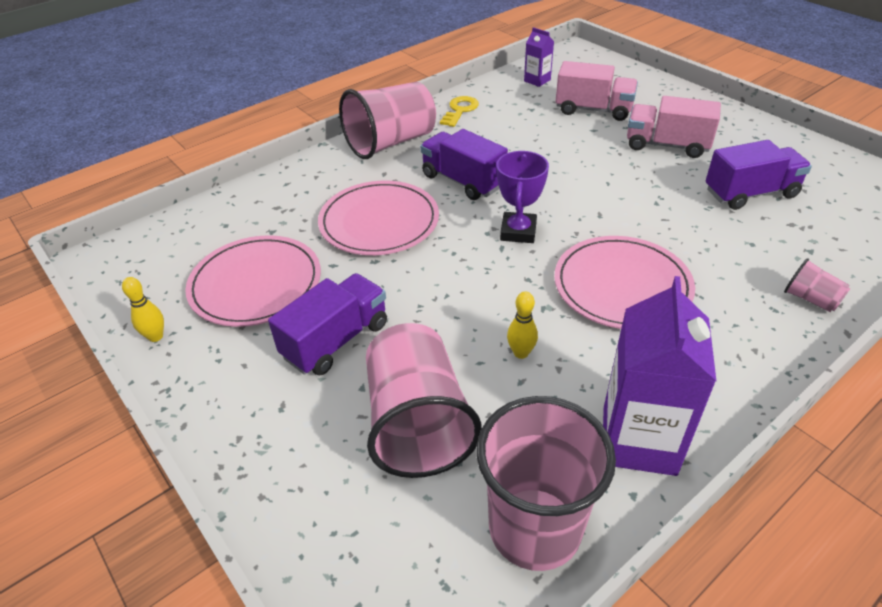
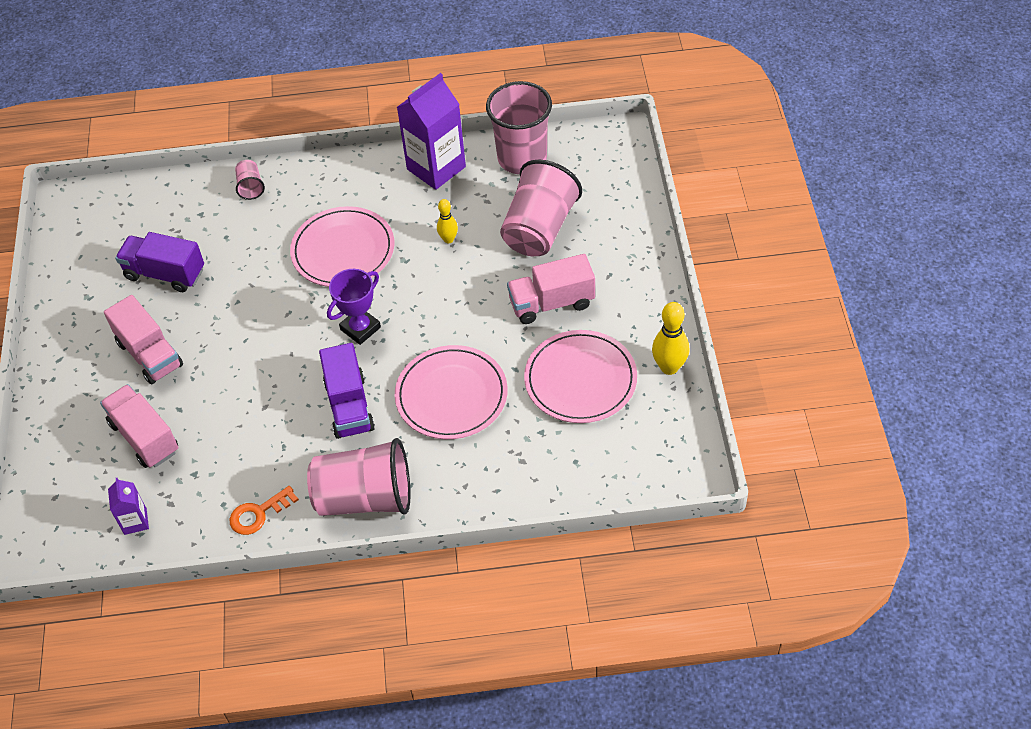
camera: 145 degrees left, 10 degrees up
(156, 336) = (669, 367): yellow bowling pin -> yellow bowling pin, size x1.63
(336, 340) = (551, 303): purple truck -> pink truck
(460, 110) = (258, 514): yellow key -> orange key

